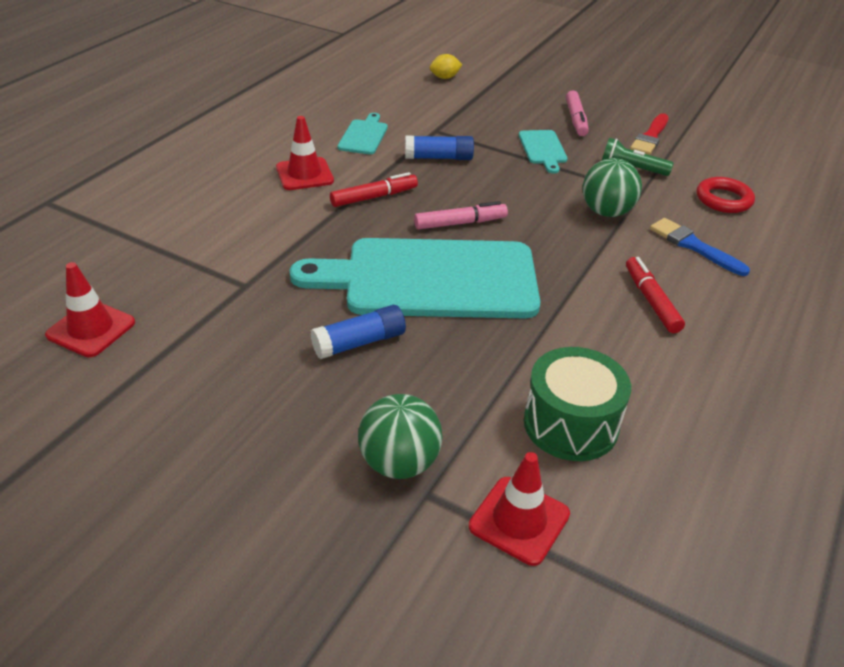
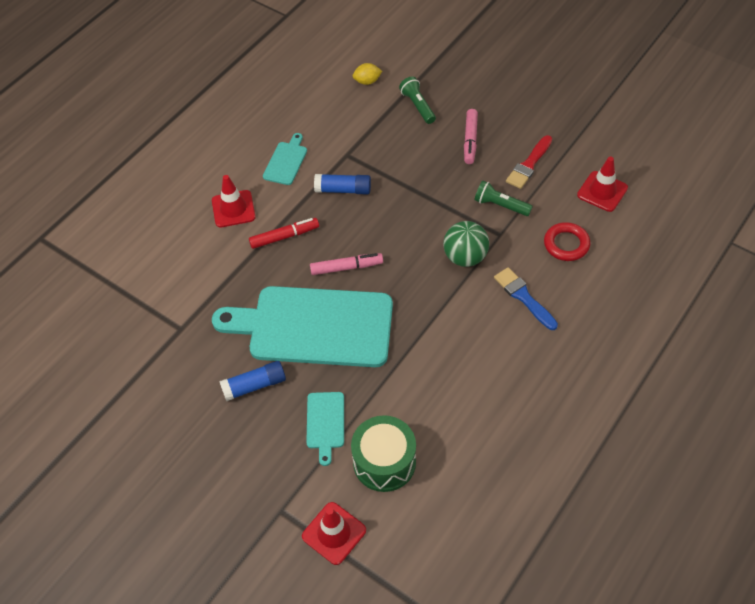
camera: 10 degrees right, 15 degrees up
(91, 329) = (75, 366): red traffic cone -> red traffic cone (602, 191)
(399, 463) = (267, 487): green ball -> none
(507, 95) = (418, 106): none -> green flashlight
(543, 149) = (432, 179): turquoise cutting board -> turquoise cutting board (325, 423)
(651, 301) = (472, 353): red marker -> none

